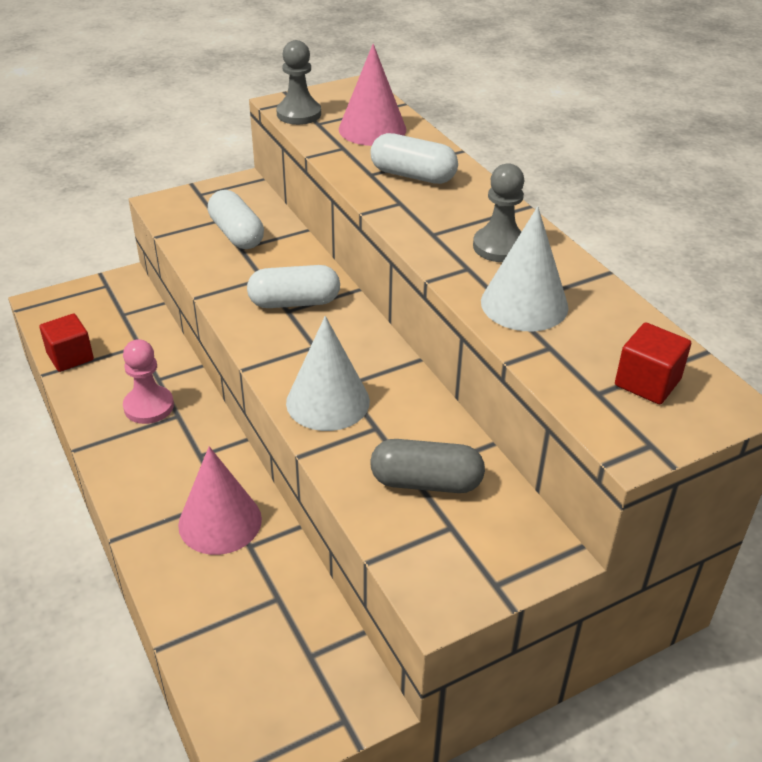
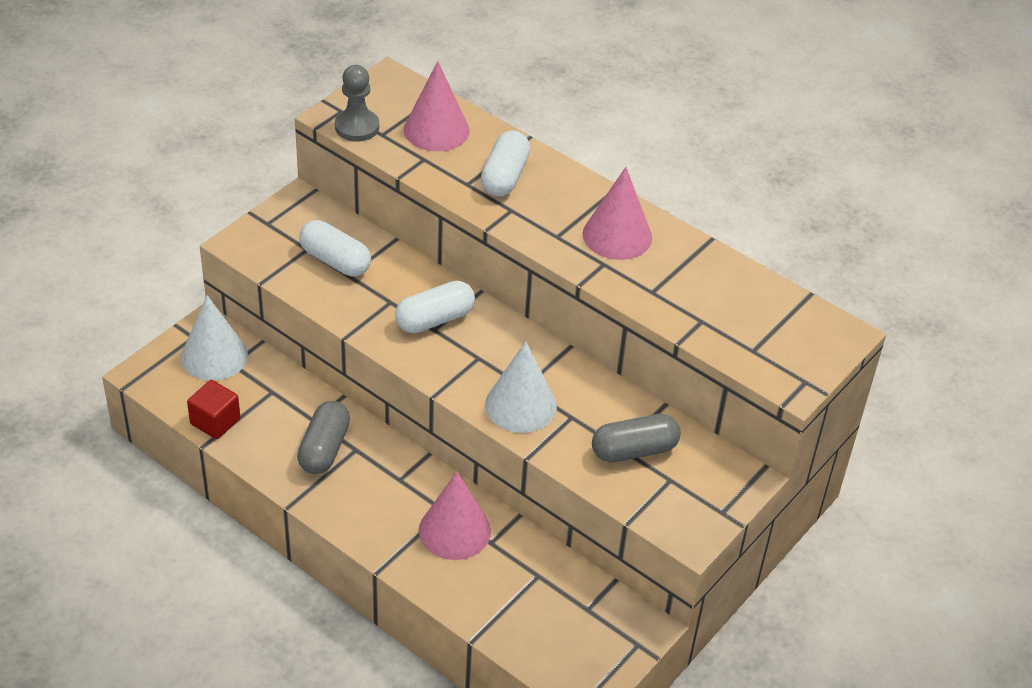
camera: 25 degrees left, 5 degrees up
(148, 406) = (324, 448): pink pawn -> grey capsule
(413, 175) = (504, 176): white capsule -> white capsule turned 75 degrees counterclockwise
(500, 246) = (617, 235): grey pawn -> pink cone
(524, 304) = (664, 287): white cone -> white cone (214, 356)
(647, 382) = (782, 332): red cube -> none

